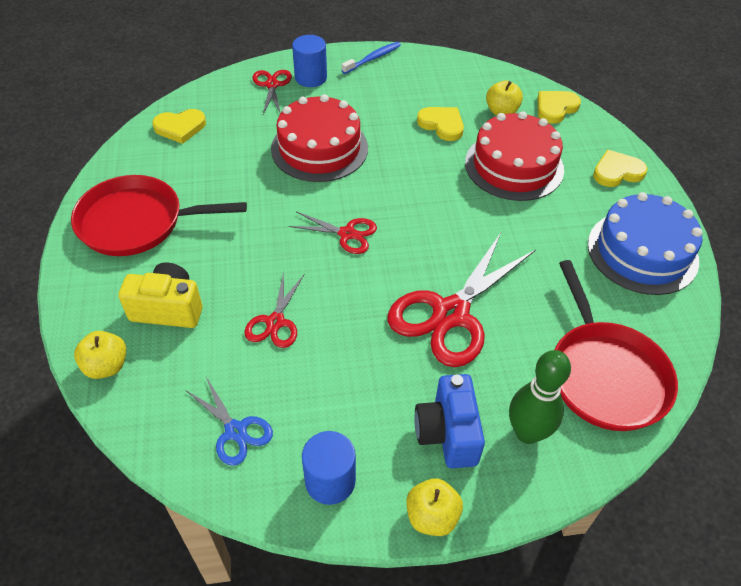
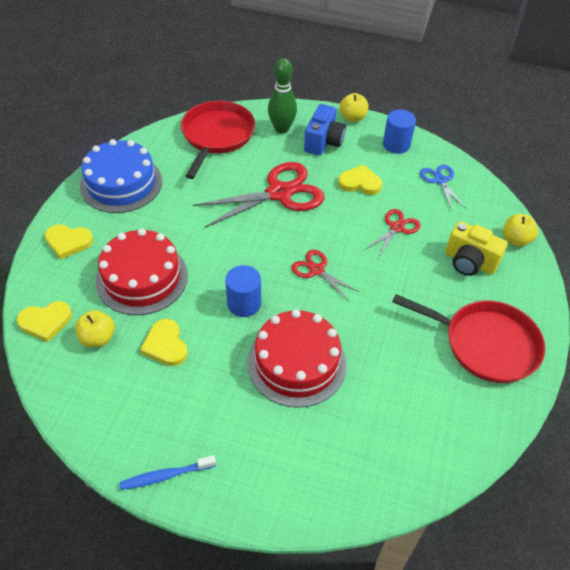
camera: 155 degrees left, 0 degrees up
(180, 127) = (427, 448): yellow heart -> yellow heart (360, 183)
(272, 85) = (305, 477): red scissors -> none
(311, 78) = (256, 471): blue cylinder -> blue cylinder (244, 303)

